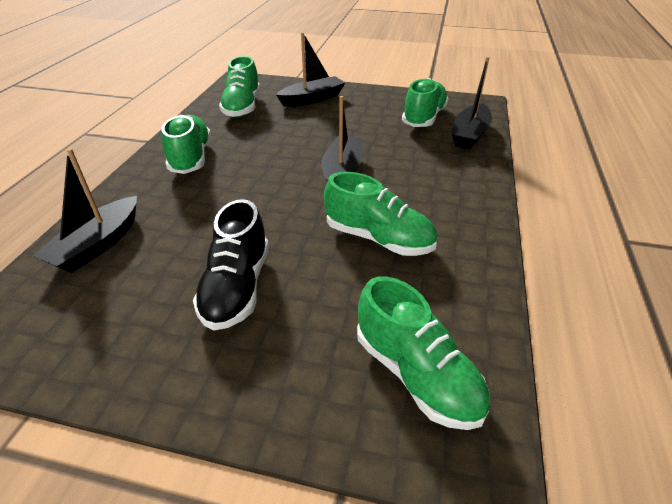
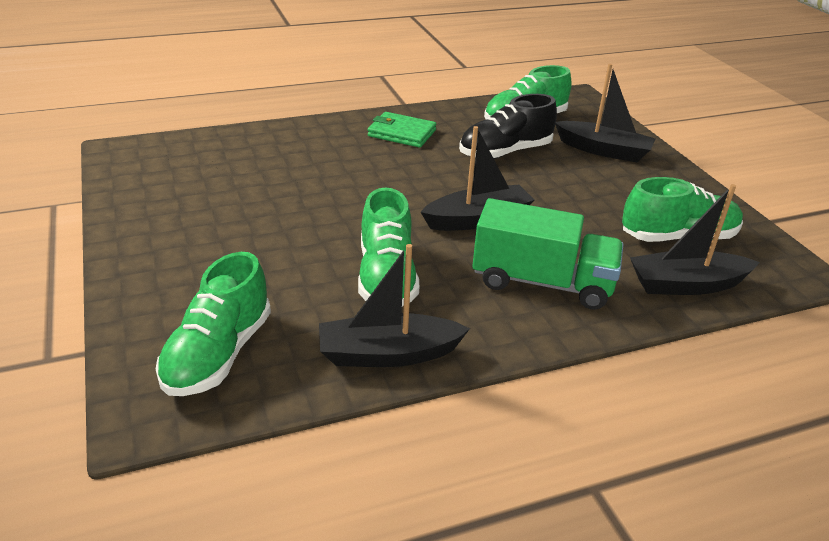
camera: 55 degrees right, 5 degrees down
(98, 245) = (246, 148): black boat -> black boat (388, 354)
(191, 157) = (401, 133): green shoe -> green wallet
(237, 287) = (250, 226): black shoe -> black shoe (505, 152)
(433, 178) = (542, 282): none -> green truck

